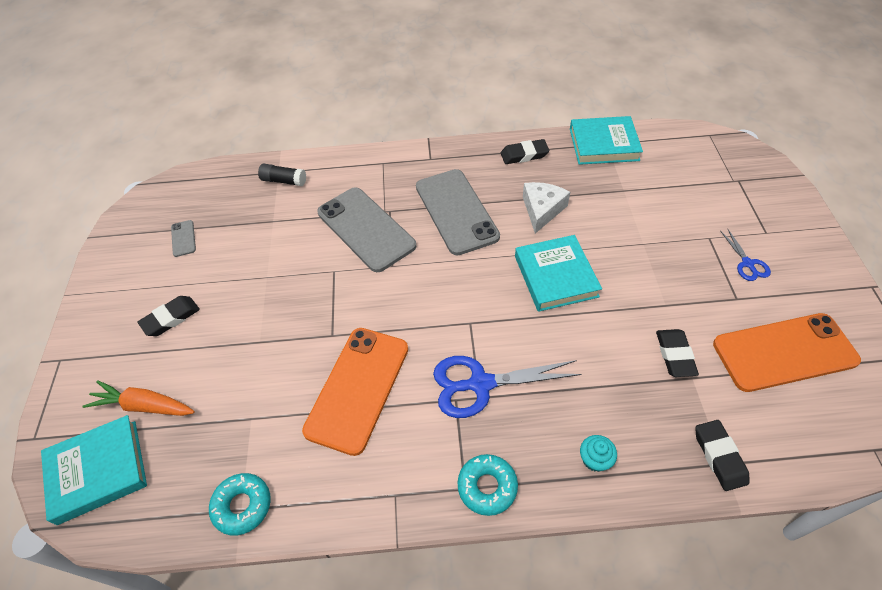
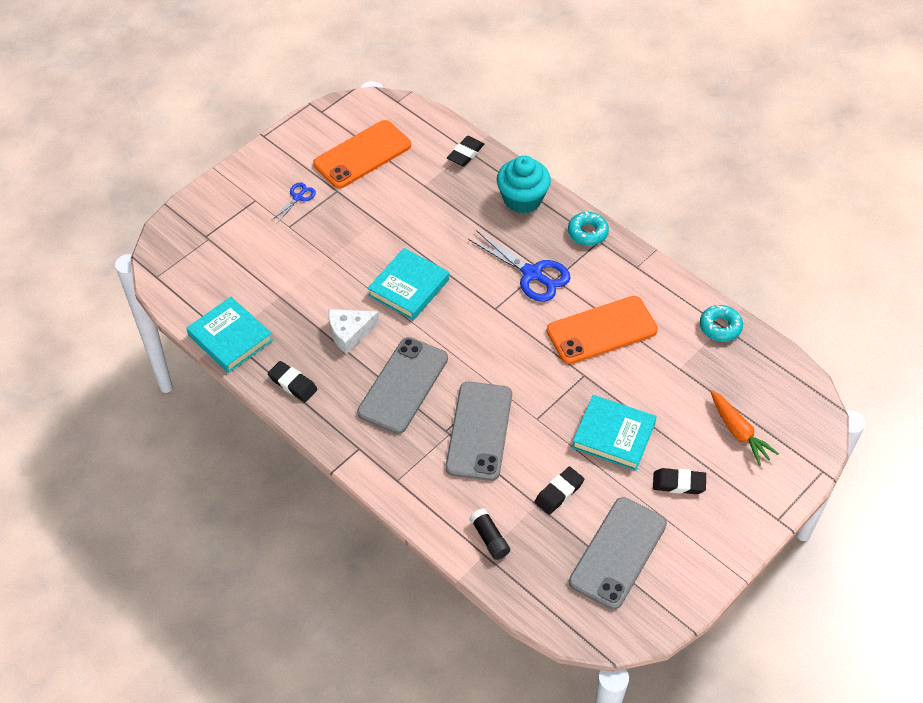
camera: 135 degrees left, 0 degrees up
(98, 471) = (791, 414): turquoise book -> turquoise book (613, 435)
(183, 238) = (617, 553): grey phone -> grey phone, size x2.43
(595, 459) = (522, 199): turquoise cupcake -> turquoise cupcake, size x2.19
(675, 355) = (414, 199): black eraser -> black eraser (559, 493)
(784, 352) = (362, 154): orange phone -> orange phone turned 75 degrees counterclockwise

